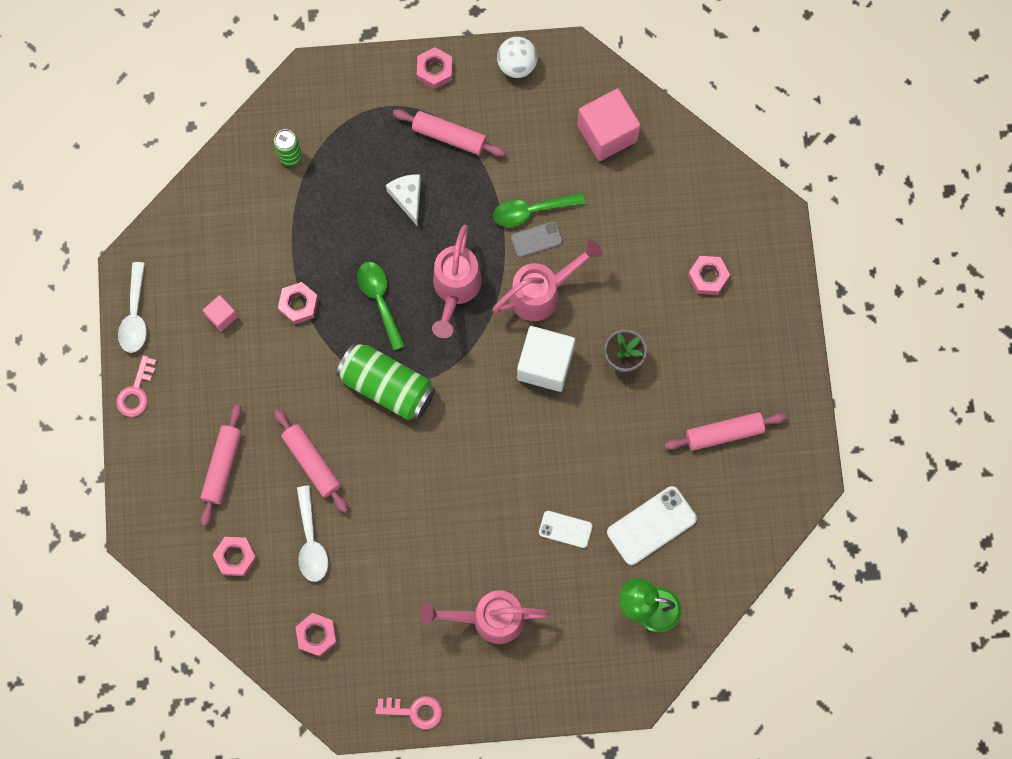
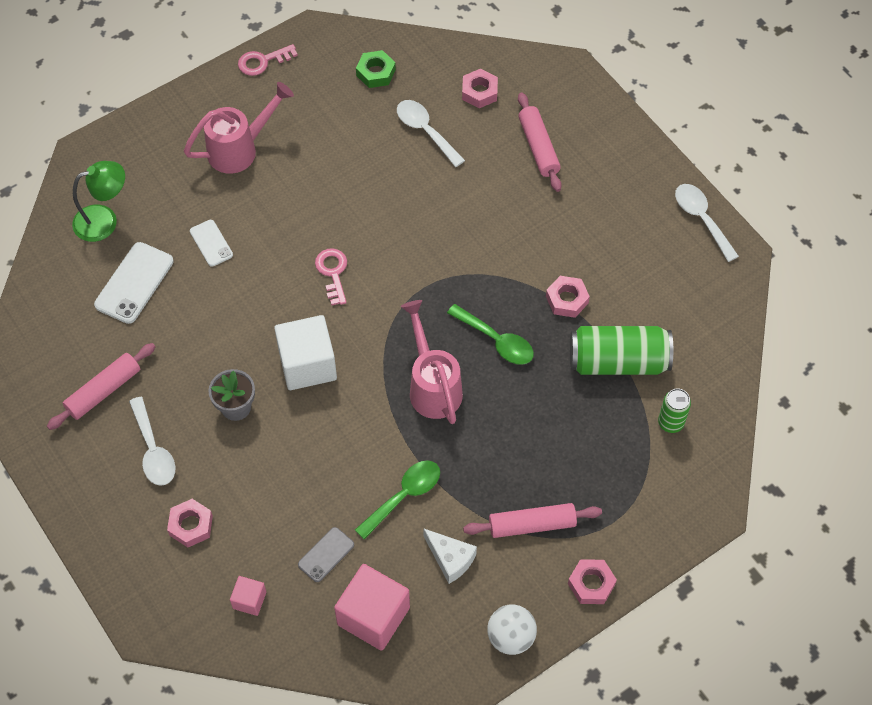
camera: 150 degrees right, 15 degrees down
(136, 392) = (653, 164): pink key -> pink key (332, 273)
(222, 316) = (627, 256): pink cube -> pink cube (249, 600)
(311, 462) = (466, 186): pink rolling pin -> none
(317, 635) = (375, 73): pink nut -> green nut
(387, 386) = (440, 275): green can -> green can (618, 361)
(408, 198) = (532, 444): white cheese -> white cheese (450, 559)
(536, 239) = (383, 471): grey phone -> grey phone (326, 555)
(543, 293) = (347, 426): pink watering can -> none
(565, 529) = (211, 243): white phone -> white phone turned 75 degrees clockwise
(707, 357) = (153, 450): none -> white spoon

